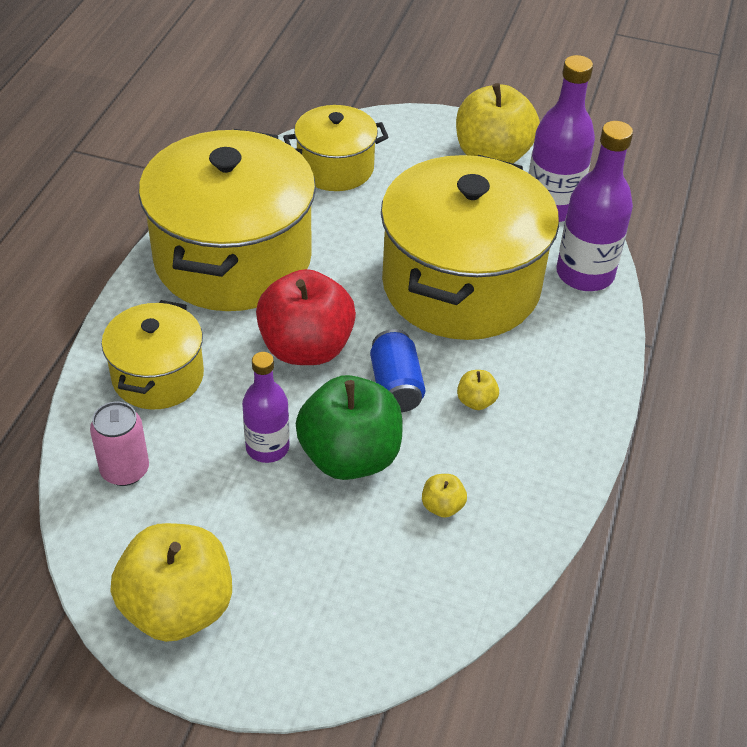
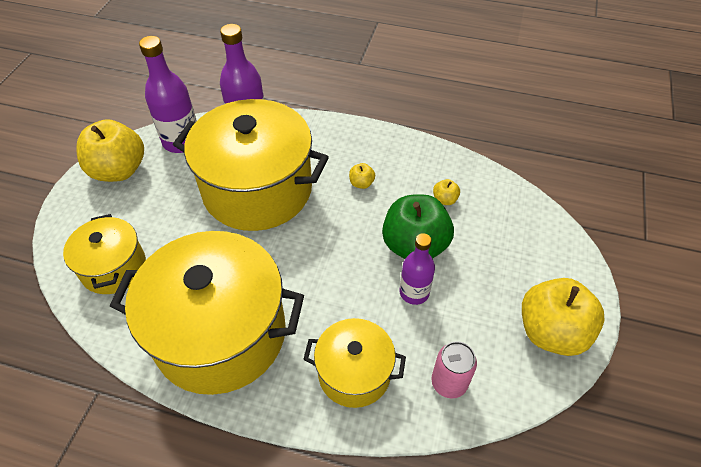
camera: 90 degrees left, 5 degrees up
(306, 348) = (319, 276): red apple -> none
(396, 386) = (352, 223): blue can -> none

